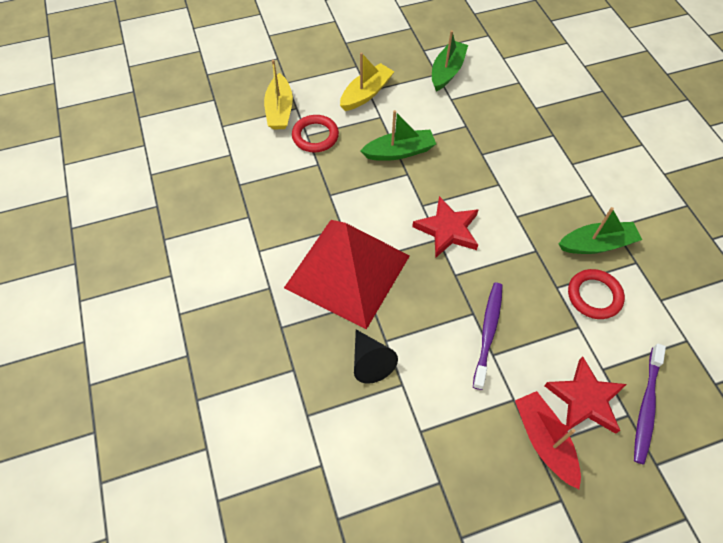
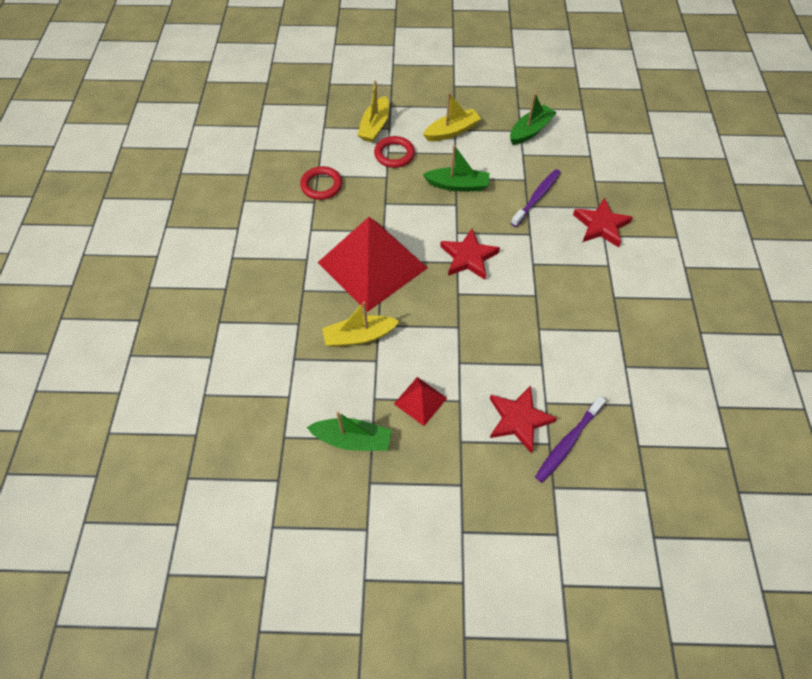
camera: 20 degrees right, 0 degrees up
(370, 361) = (359, 336): black cone -> yellow boat
(472, 415) = (420, 400): none -> red pyramid
(488, 333) = (463, 345): purple toothbrush -> purple toothbrush (536, 198)
(544, 440) = (469, 438): red boat -> none
(565, 154) = (601, 225): none -> red star
(594, 296) = (567, 345): red ring -> red ring (321, 185)
(597, 244) = (591, 306): green boat -> green boat (352, 439)

